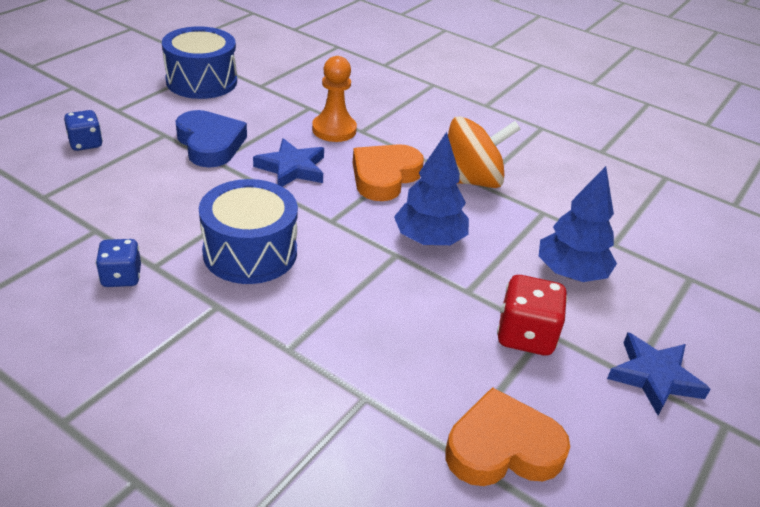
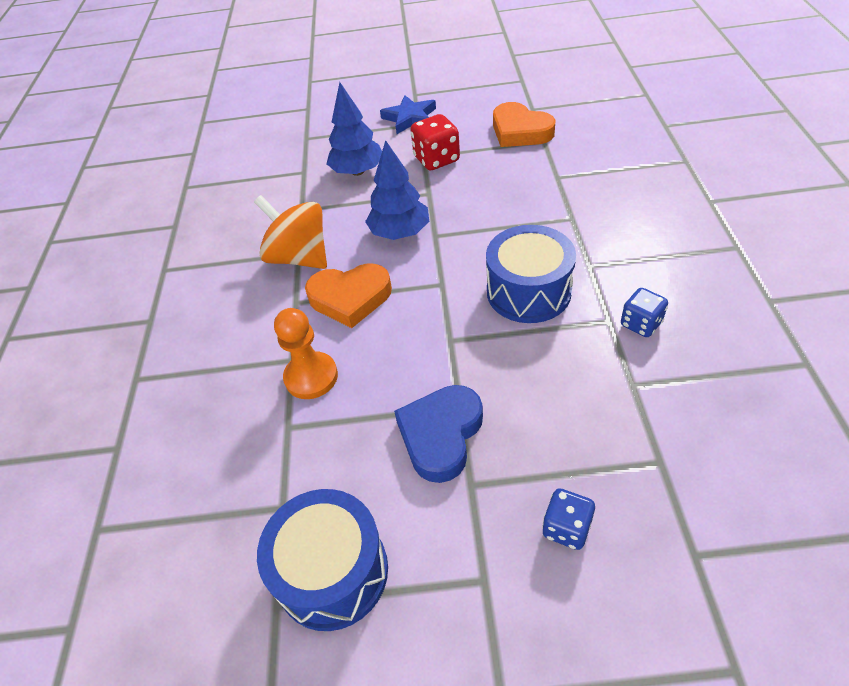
camera: 120 degrees left, 10 degrees up
(292, 168) = (406, 353): blue star -> none

